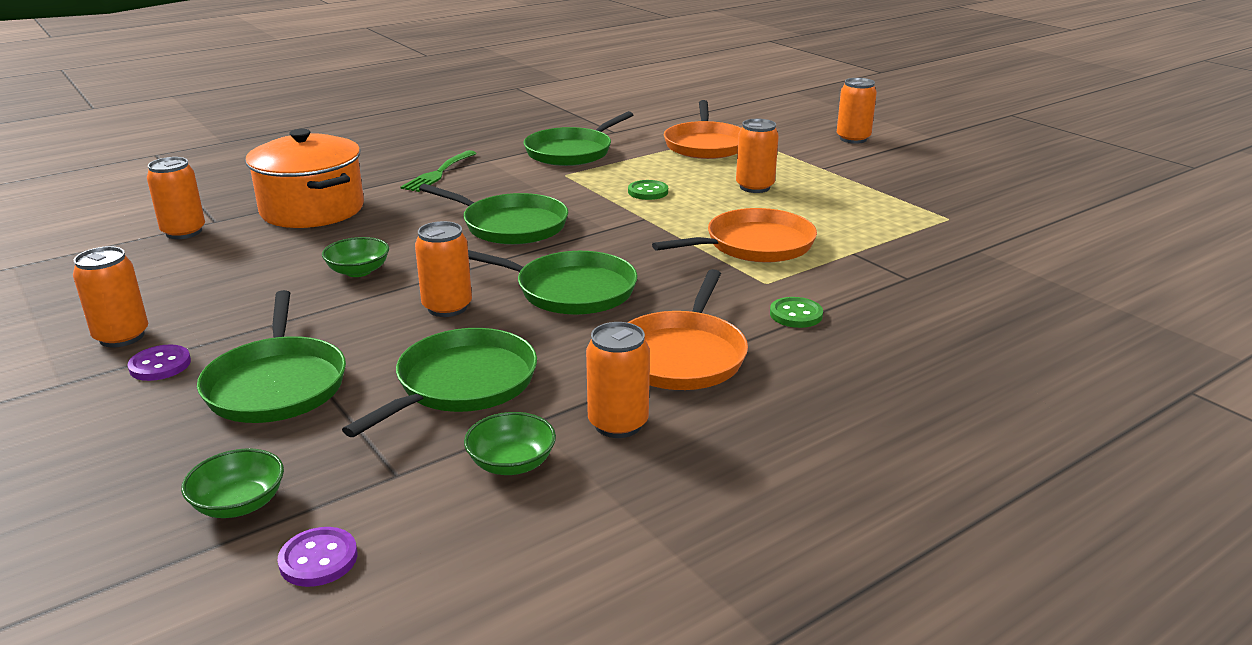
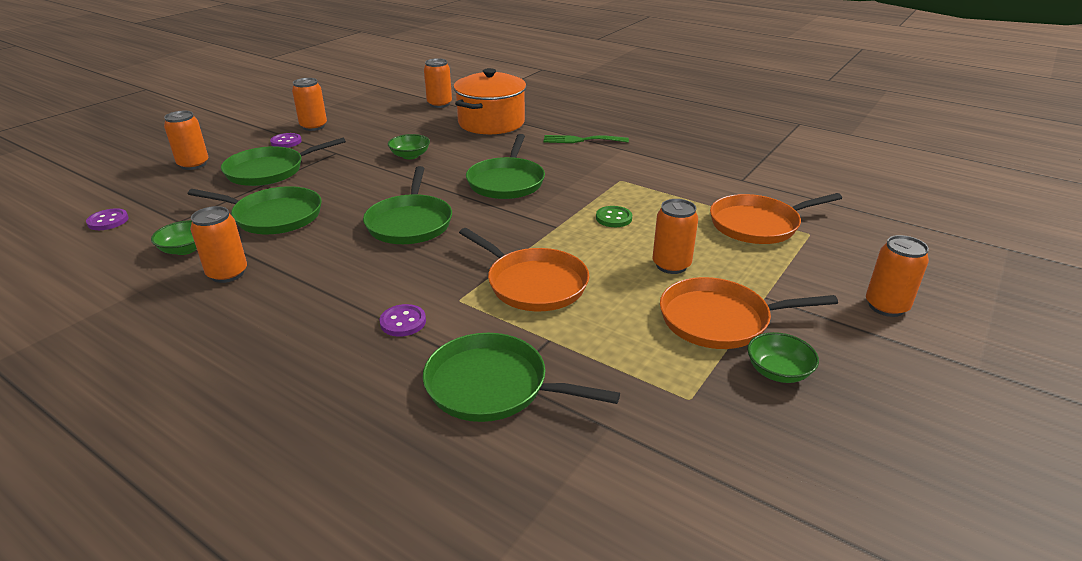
camera: 70 degrees right, 5 degrees up
(239, 504) = (158, 192): green bowl -> green bowl (778, 372)
(447, 307) = (370, 190): orange can -> orange can (193, 164)
(572, 152) = (672, 173): green pan -> green pan (493, 386)
(681, 355) = (322, 281): orange pan -> orange pan (720, 320)
(796, 314) = (403, 322): green button -> purple button

